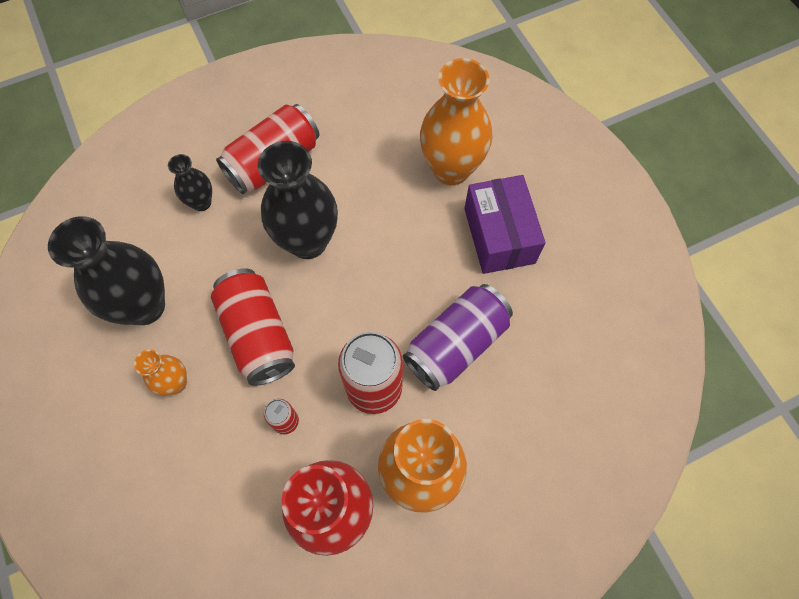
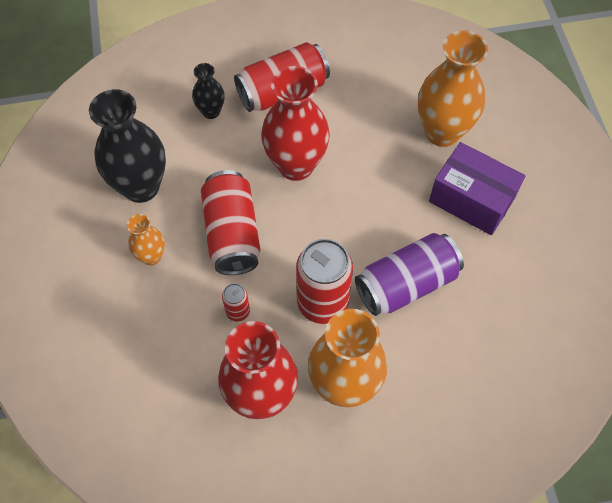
camera: 15 degrees right, 5 degrees down
(308, 241) = (296, 165): black vase -> red vase
(499, 235) = (471, 200): purple box -> purple box turned 60 degrees counterclockwise

